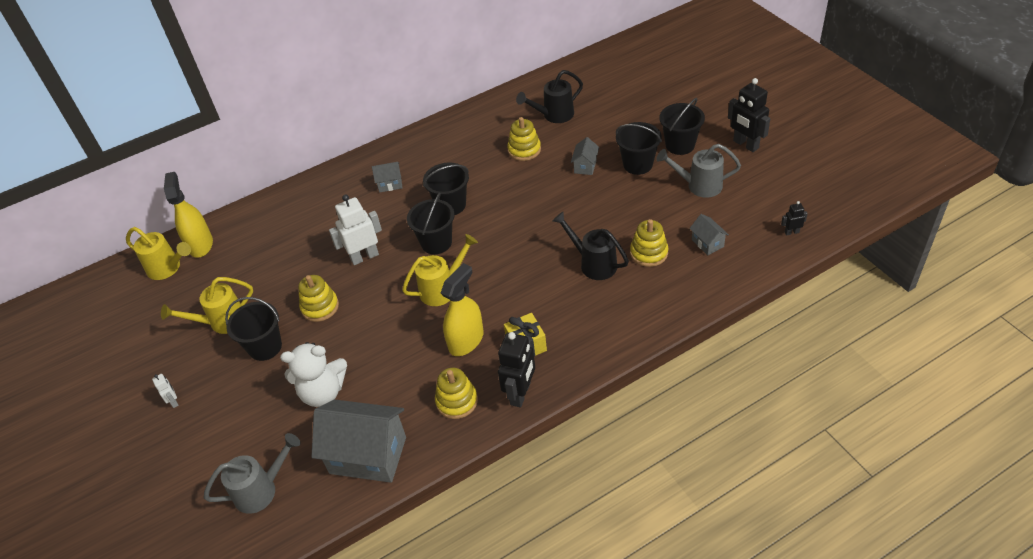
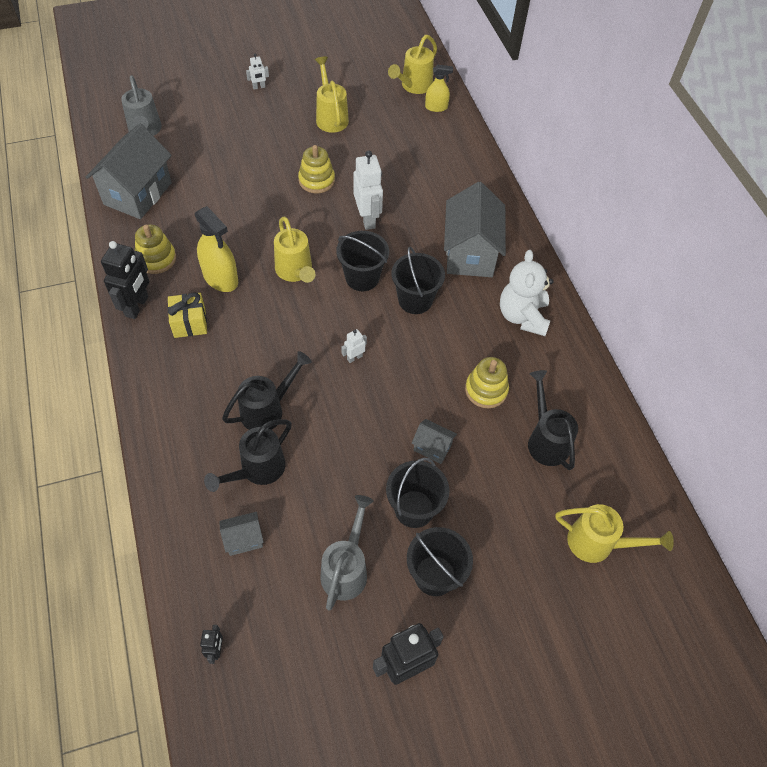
camera: 95 degrees right, 10 degrees up
(200, 244) = (436, 107): yellow spray bottle -> yellow spray bottle, size x0.60
(265, 347) = (287, 141): black bucket -> none
(323, 392) = (217, 173): white teddy bear -> white teddy bear (522, 316)
(390, 184) = (470, 253): grey house -> grey house, size x2.18
(521, 393) = (137, 306): black robot -> black robot turned 105 degrees counterclockwise
(522, 226) = (354, 357): none -> white robot
(620, 83) = (597, 543): none -> yellow watering can
(649, 253) = (258, 470): yellow stacking toy -> black watering can

